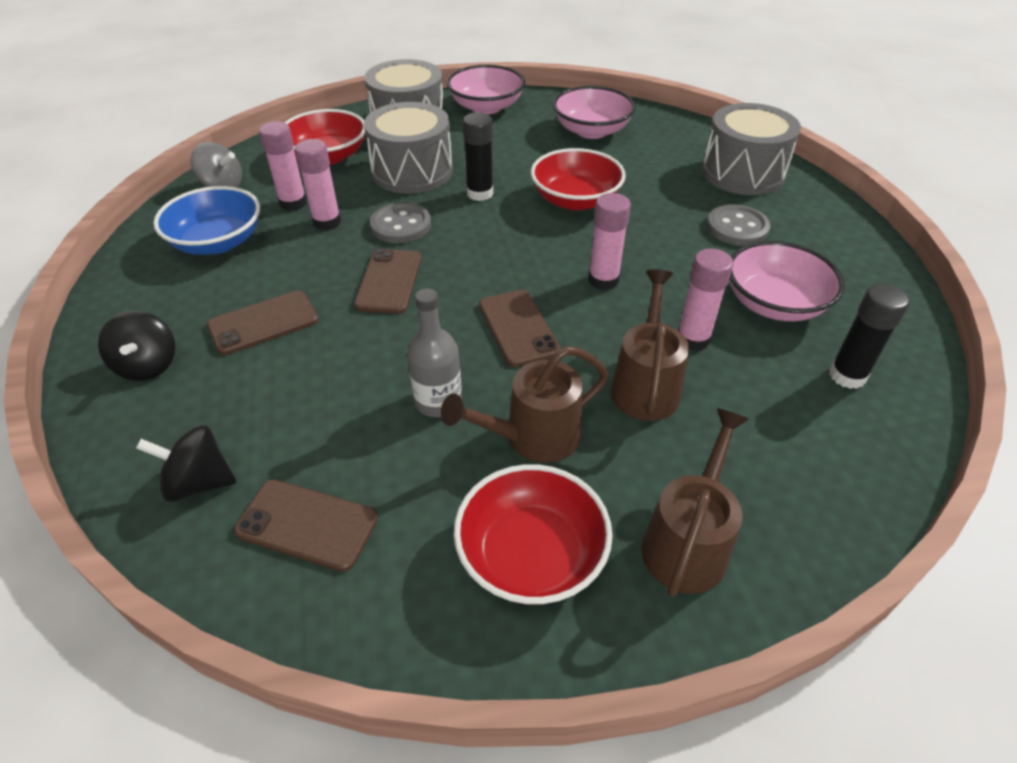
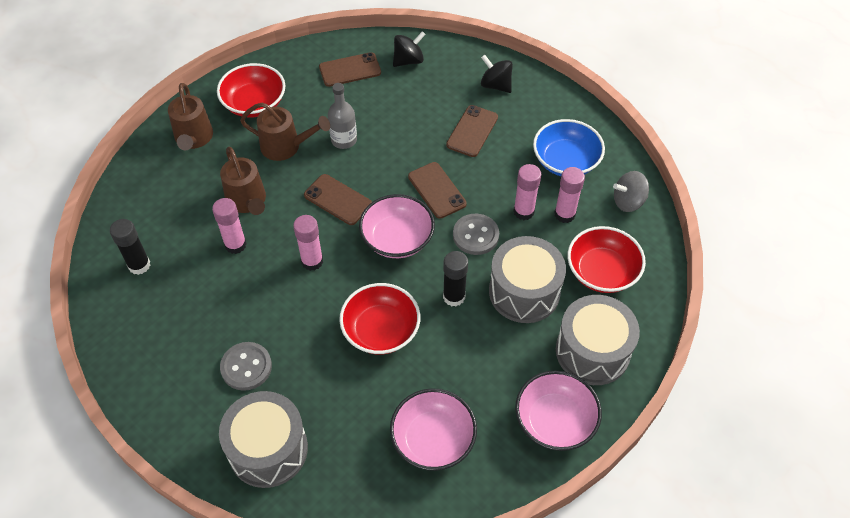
camera: 145 degrees right, 10 degrees up
(532, 438) = (286, 146): brown watering can -> brown watering can turned 75 degrees clockwise
(774, 303) = (196, 301): pink bowl -> pink bowl (397, 239)

